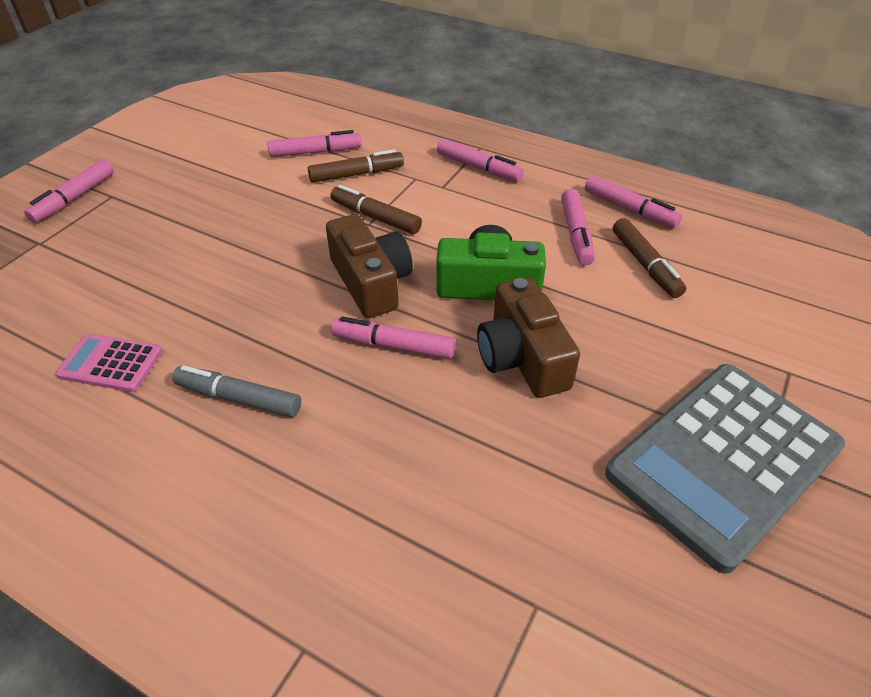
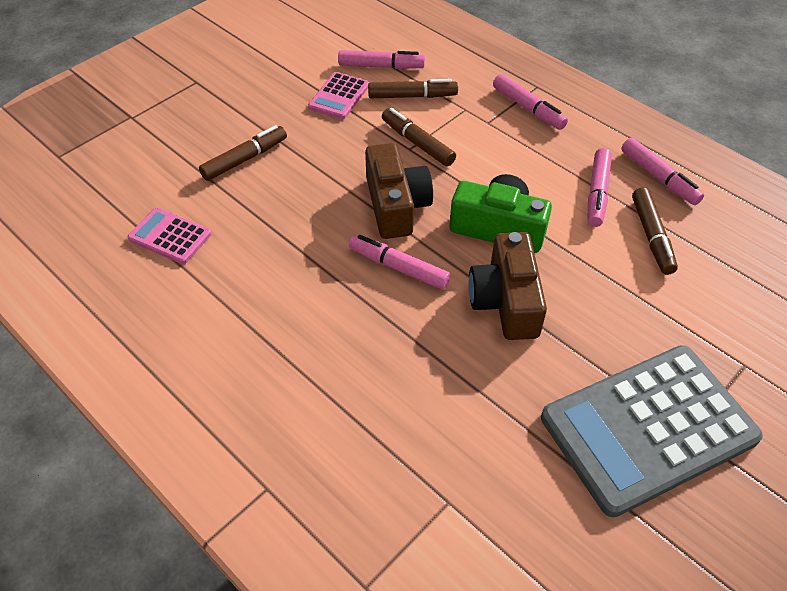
camera: 15 degrees right, 5 degrees up
(75, 198) = (166, 79): pink marker -> none
(185, 264) = (244, 159): none -> brown marker
(239, 398) = (262, 287): grey marker -> none
(278, 186) = (339, 96): none -> pink calculator

